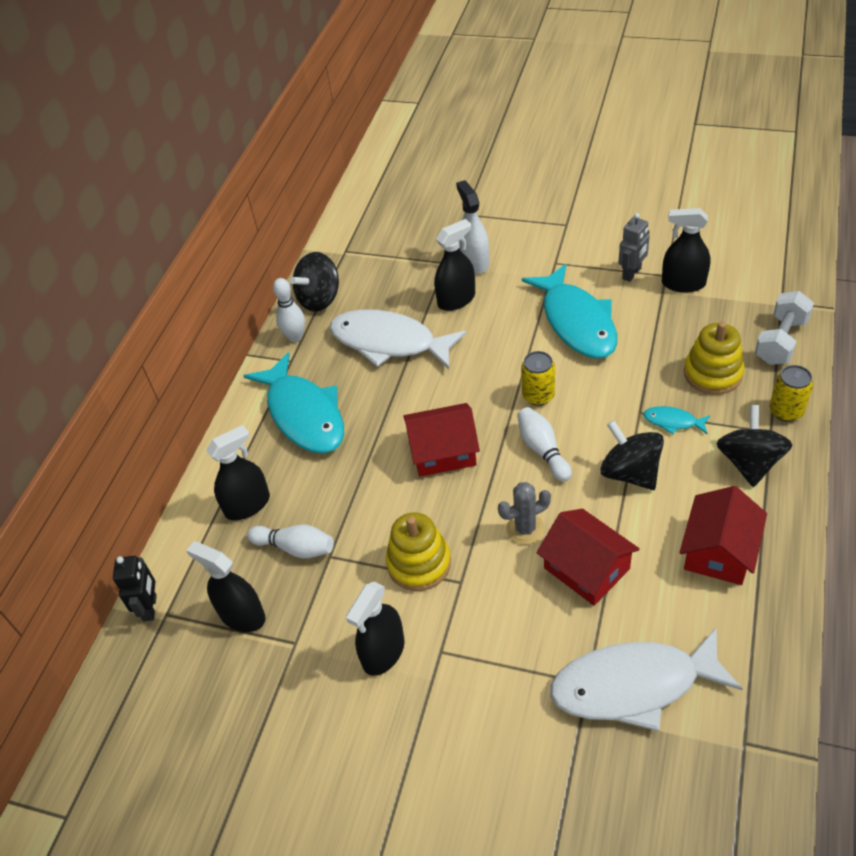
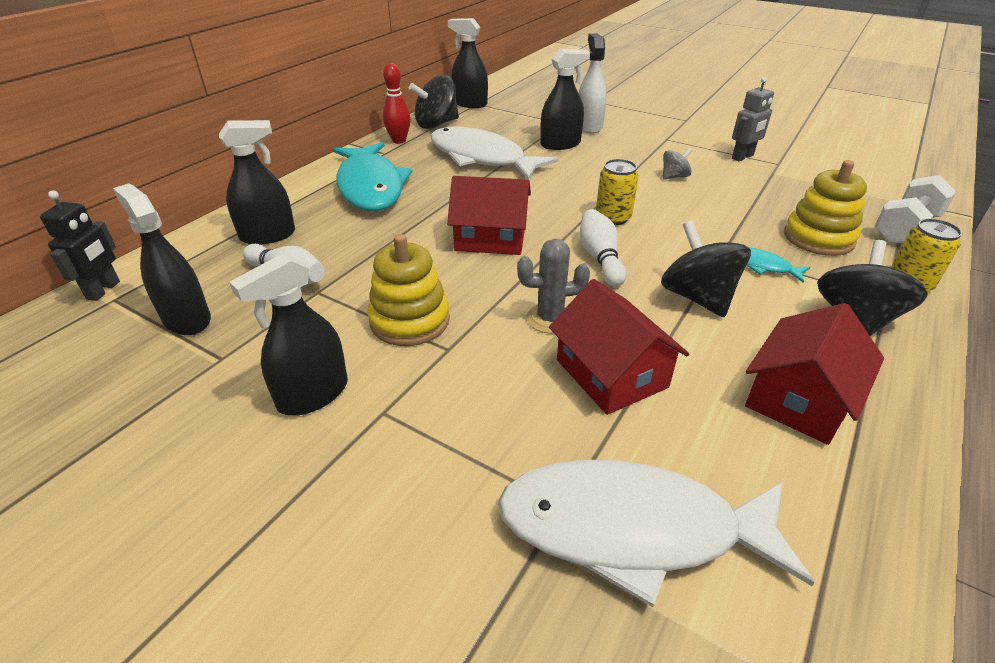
camera: 10 degrees right, 10 degrees down
(295, 337) = (399, 141): white bowling pin -> red bowling pin
(576, 322) = (674, 177): turquoise fish -> grey spinning top
(683, 284) = (796, 172): black spray bottle -> black spray bottle (470, 104)

